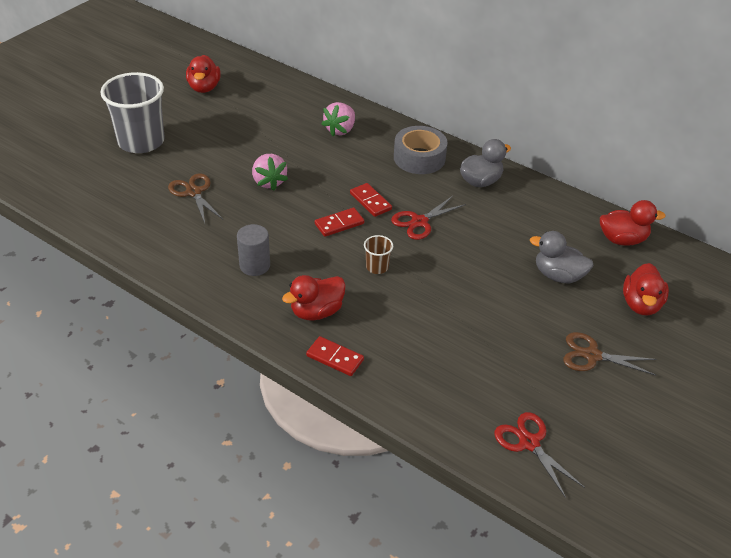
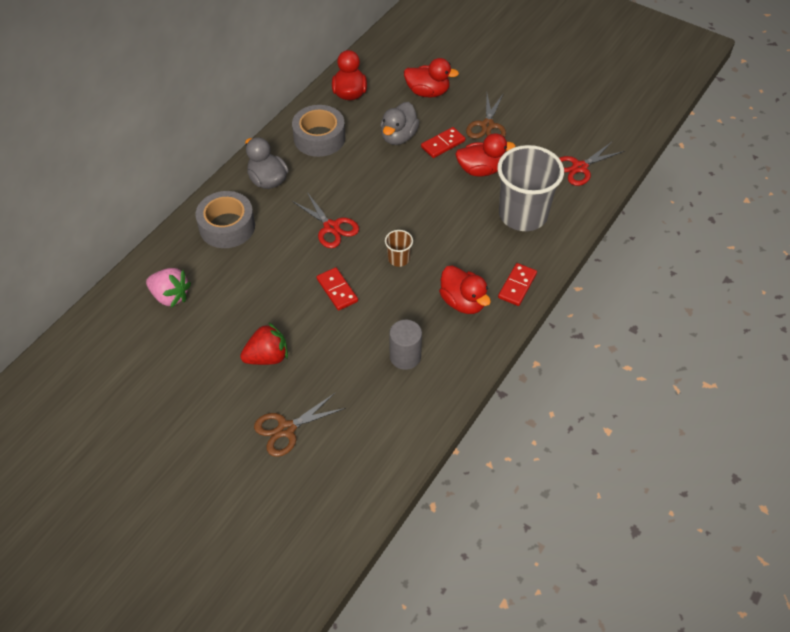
camera: 90 degrees left, 10 degrees up
(141, 141) = (181, 505): grey cup -> grey cup (523, 214)
(204, 88) = (59, 450): red duck -> red duck (480, 170)
(269, 182) = (267, 357): pink strawberry -> red strawberry
(370, 201) = (301, 266): red domino -> red domino (443, 144)
(546, 216) = (319, 138): none -> grey tape

